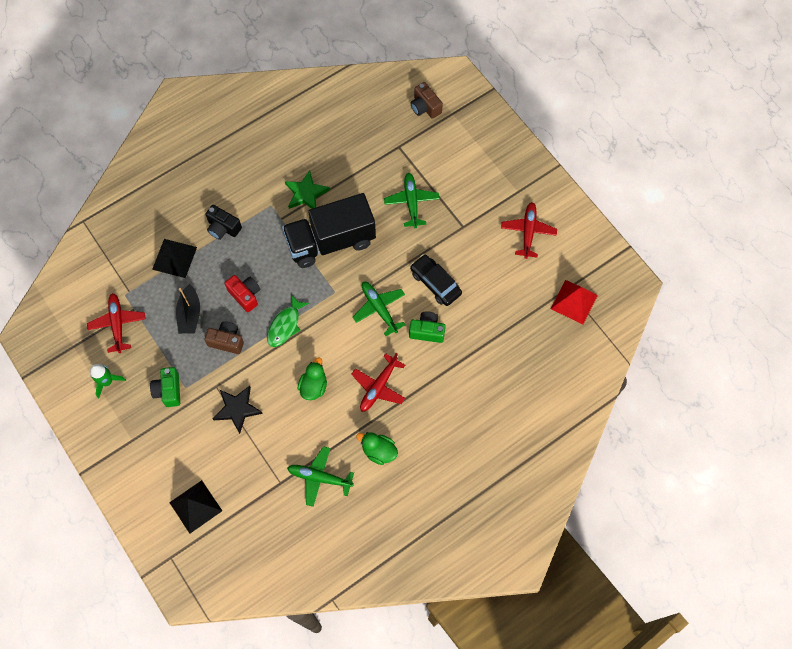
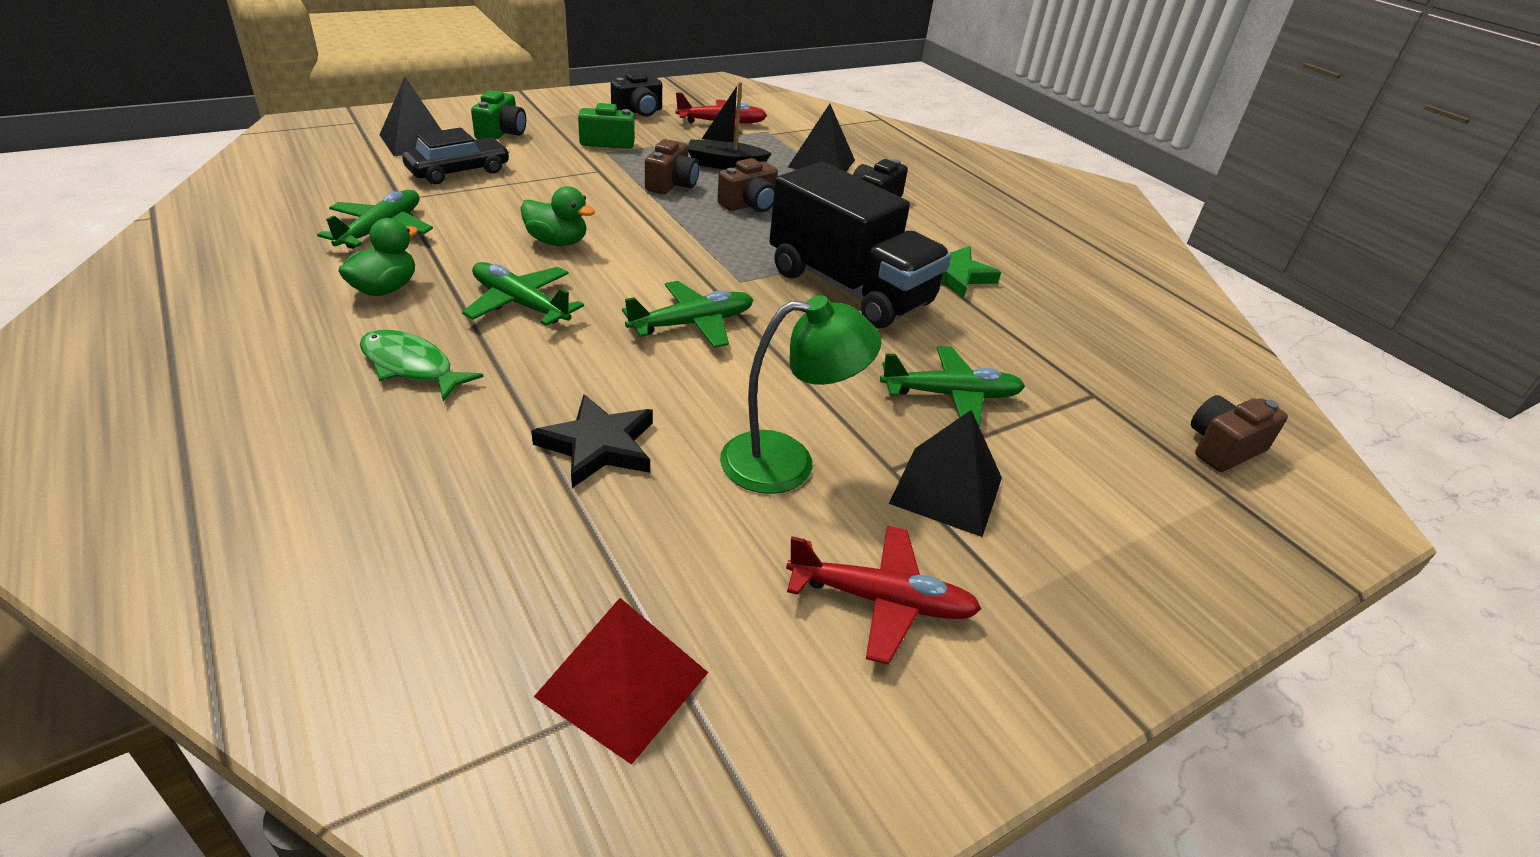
camera: 90 degrees right, 30 degrees down
(107, 382) = (639, 111): green rocket -> black camera
(237, 409) = (551, 180): black star -> black star (599, 445)
(245, 295) = (749, 205): red camera -> brown camera
(285, 325) = (685, 230): green fish -> green fish (411, 367)
(330, 241) = (849, 288): black truck -> black truck turned 150 degrees clockwise
(379, 386) = (521, 304): red plane -> green plane
(427, 331) = (621, 377): green camera -> green camera (501, 133)
(435, 283) = (739, 404): black car -> black car (458, 171)
(467, 263) = (787, 462): none -> green lamp
(471, 208) = (946, 490): none -> black pyramid

